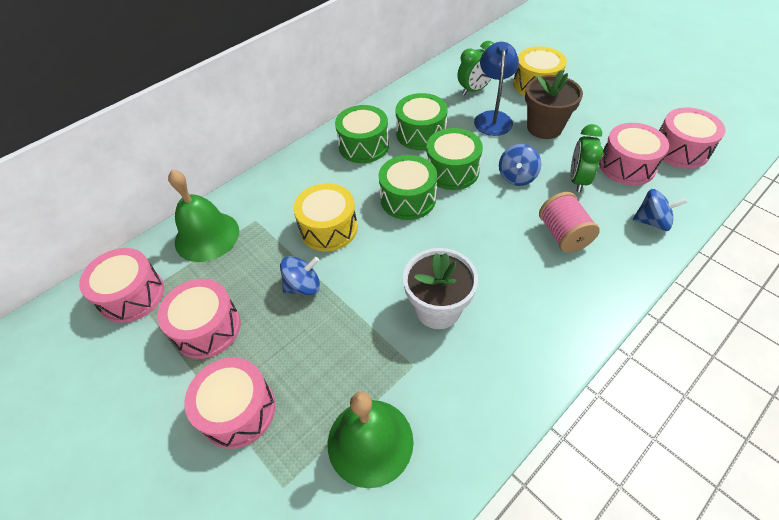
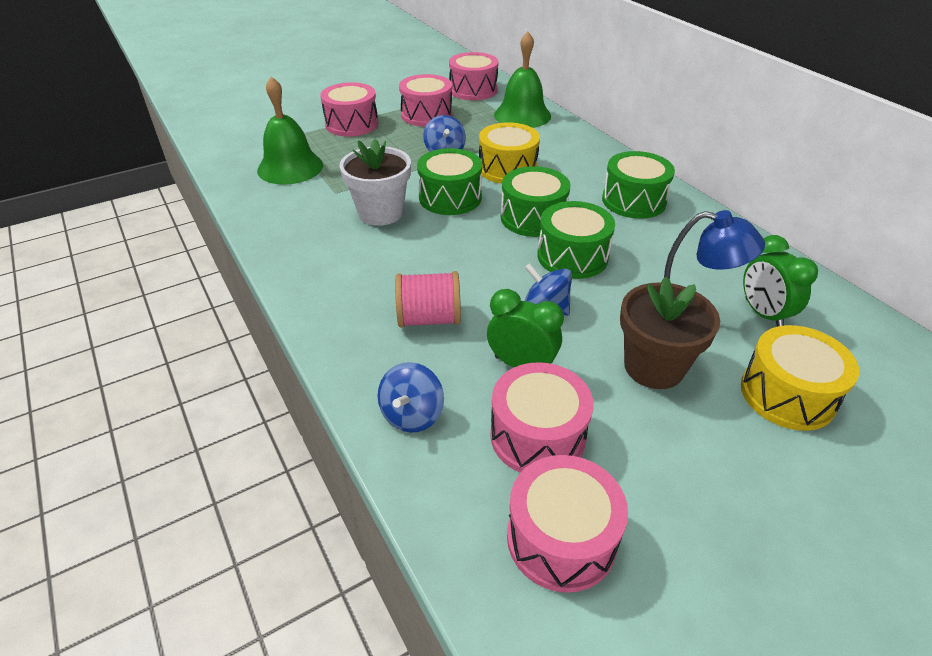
camera: 100 degrees right, 10 degrees down
(421, 133) = (653, 245): green drum -> green drum (450, 197)

